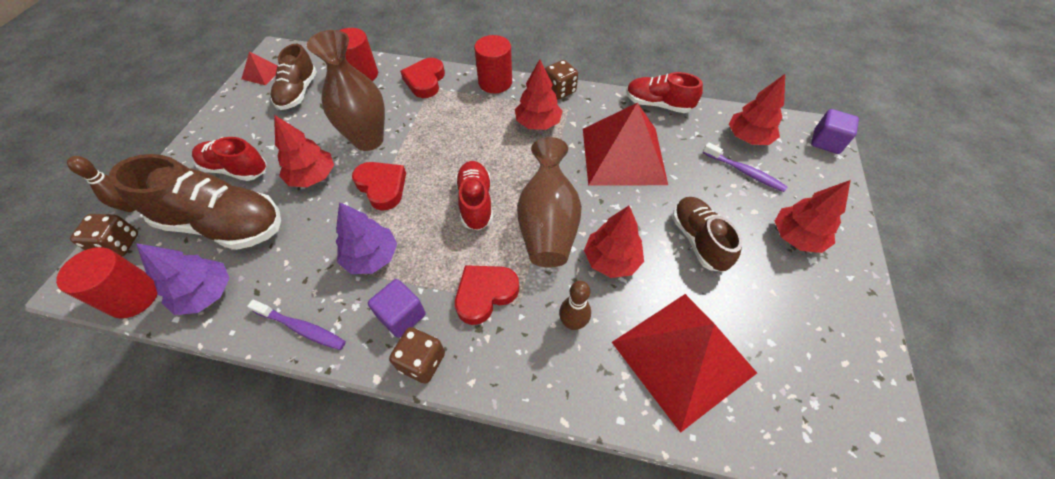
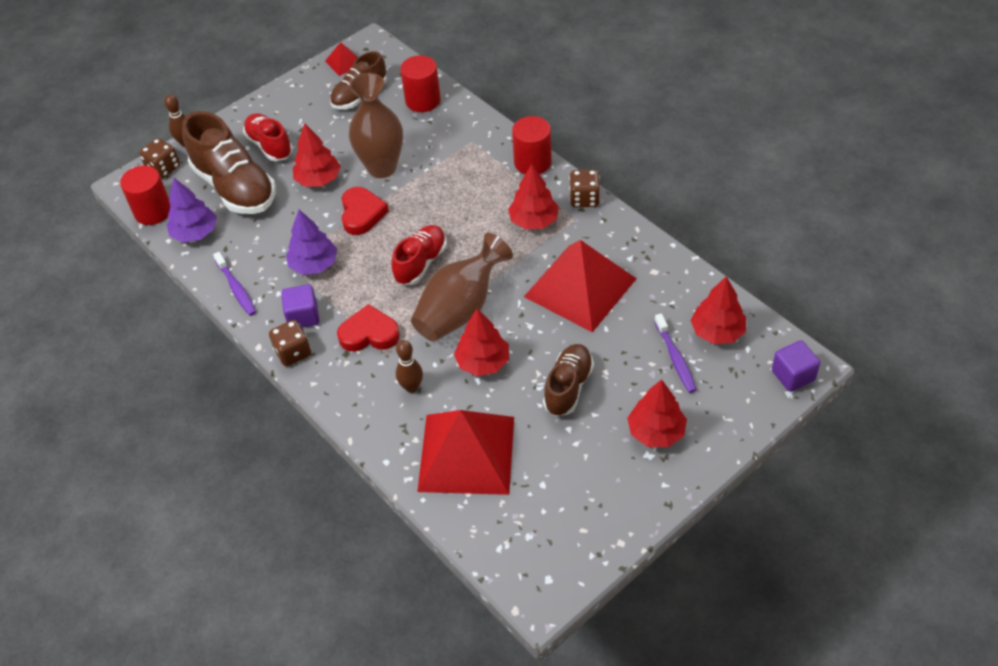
camera: 40 degrees right, 5 degrees down
(425, 81) = (472, 132): red heart -> none
(658, 104) = (664, 257): red shoe -> none

